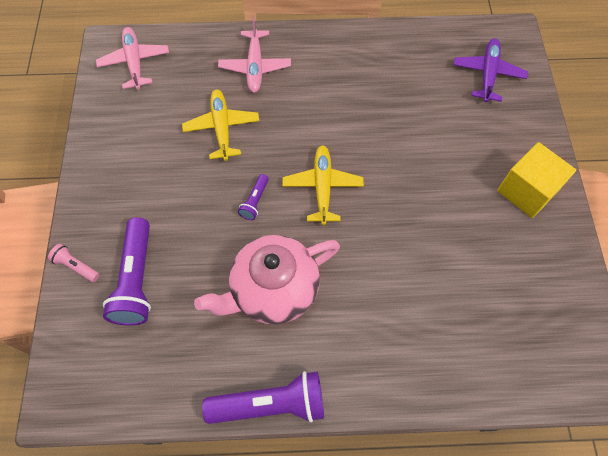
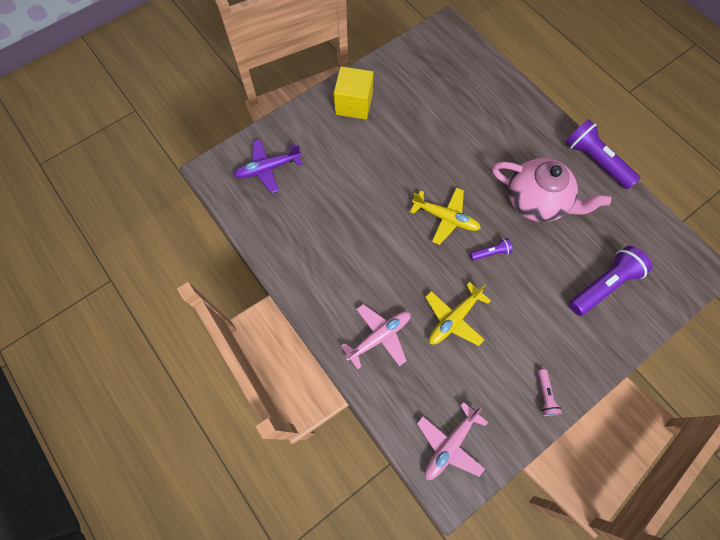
camera: 125 degrees left, 5 degrees up
(76, 266) = (631, 331): pink flashlight -> pink flashlight (545, 395)
(322, 187) = (445, 218): yellow plane -> yellow plane turned 120 degrees counterclockwise

